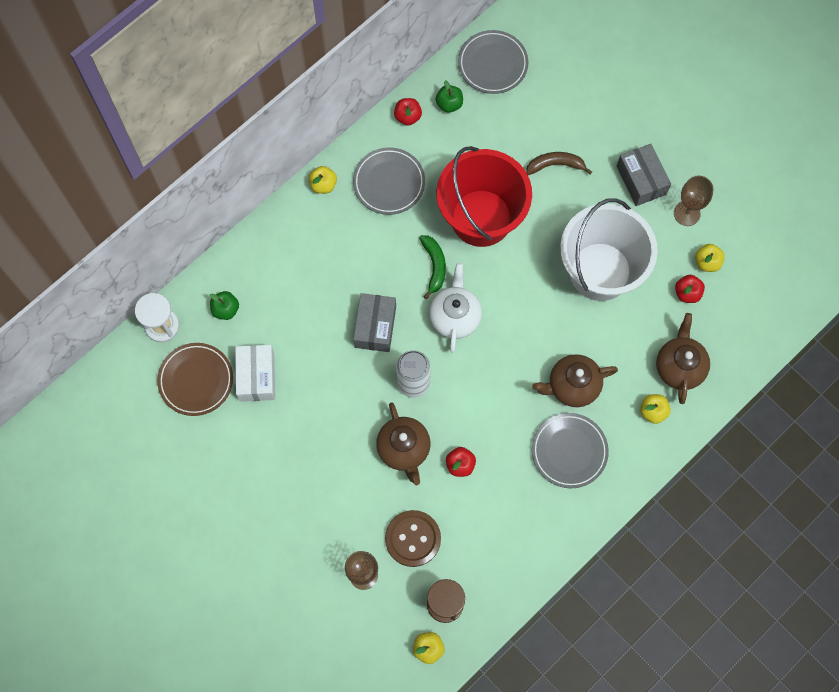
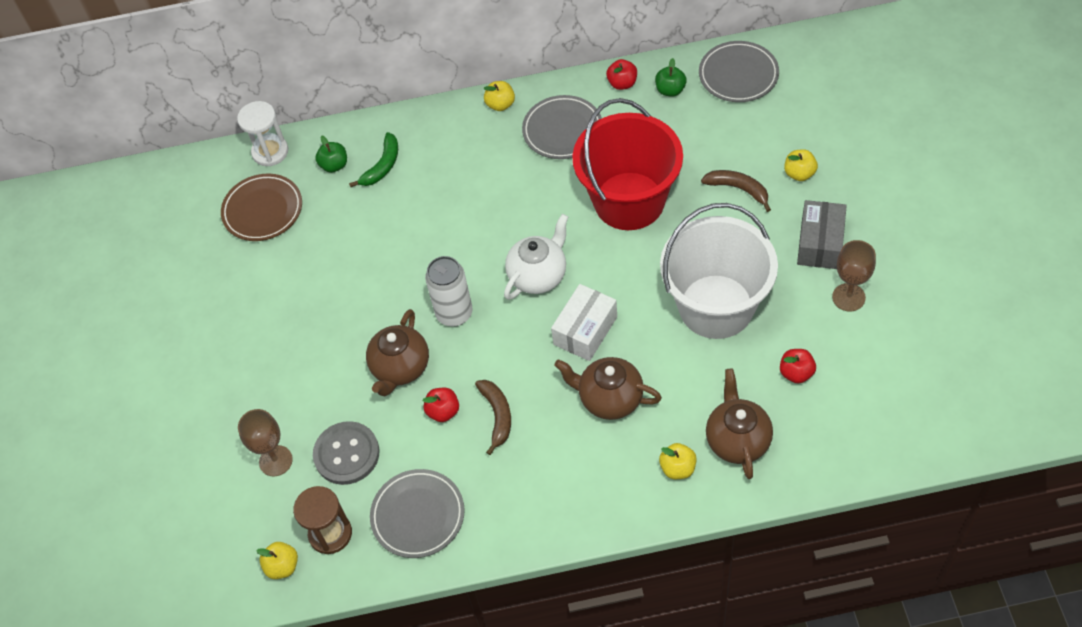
camera: 40 degrees right, 15 degrees down
(257, 377) = (317, 234): white box -> white box (585, 330)
(375, 327) = (456, 246): grey box -> none
(413, 538) = (346, 454): brown button -> grey button
(434, 266) = (552, 221): green banana -> green banana (382, 166)
(502, 445) = (497, 416): none -> brown banana
(569, 451) = (561, 459): grey plate -> grey plate (418, 515)
(679, 367) = (737, 440): brown teapot -> brown teapot turned 45 degrees counterclockwise
(707, 262) = (839, 354): yellow apple -> yellow apple (799, 173)

